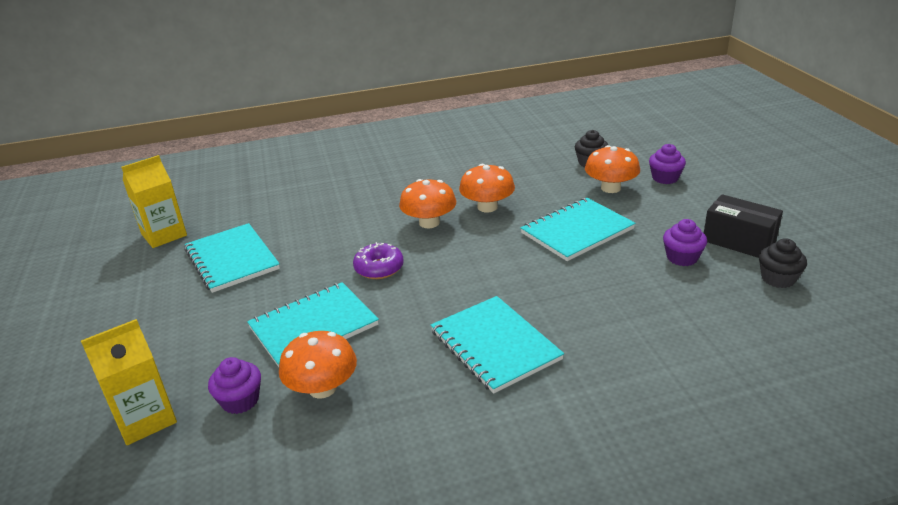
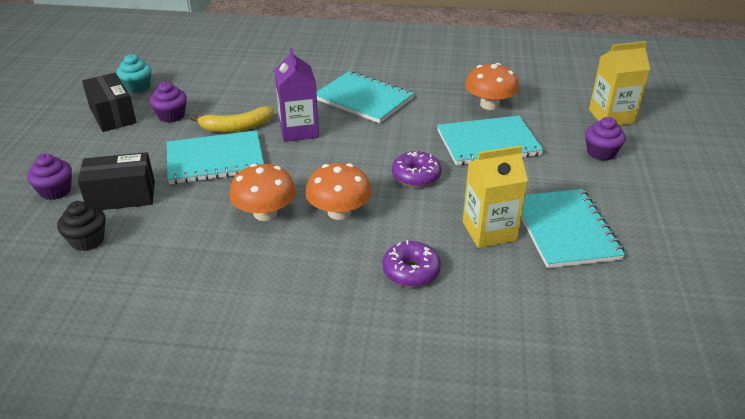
camera: 160 degrees left, 5 degrees up
(164, 235) = (661, 296): yellow carton -> yellow carton (489, 231)
(240, 400) = (546, 111): purple cupcake -> purple cupcake (601, 153)
(351, 203) = (411, 271): none -> purple donut
(495, 345) = (363, 99): turquoise notebook -> turquoise notebook turned 45 degrees counterclockwise
(532, 280) = (299, 130): none -> purple carton
(599, 265) = (236, 127): none -> yellow banana
(610, 188) = (122, 196): orange mushroom -> black box
(778, 279) = (137, 87): black cupcake -> turquoise cupcake

